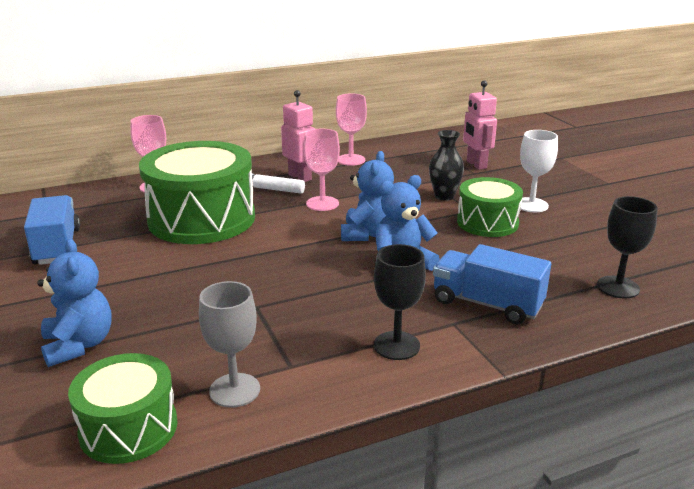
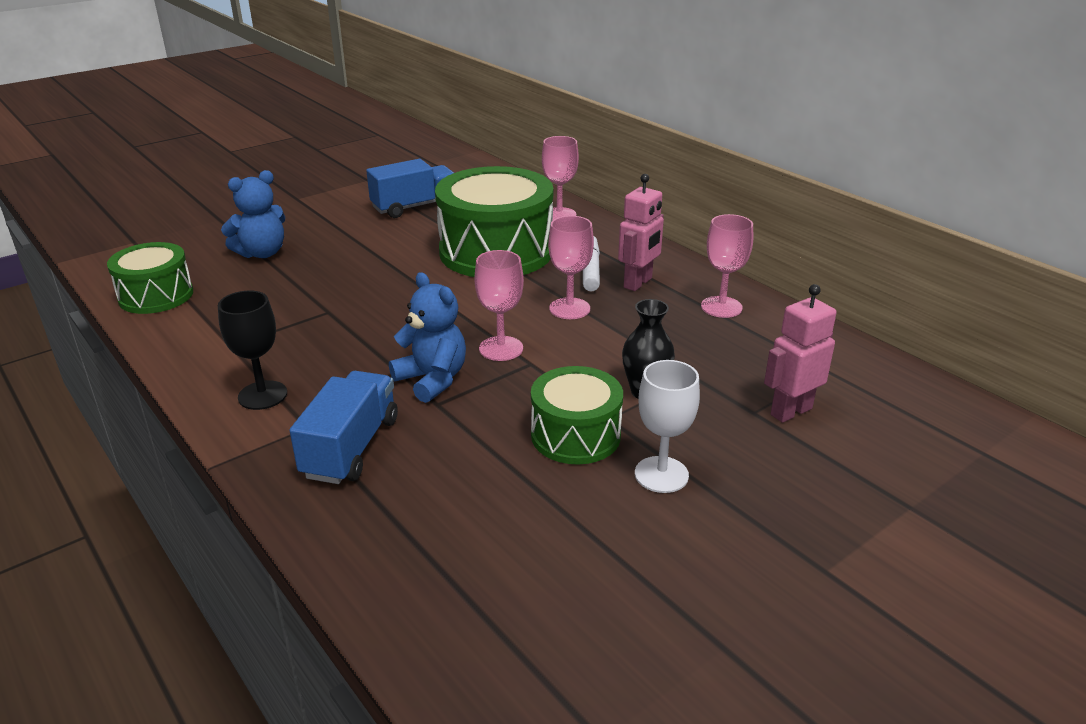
camera: 75 degrees right, 5 degrees up
(234, 390) = (197, 326): grey goblet -> none
(368, 234) = (501, 348): blue teddy bear -> pink goblet
(618, 287) = (414, 564): black goblet -> none

